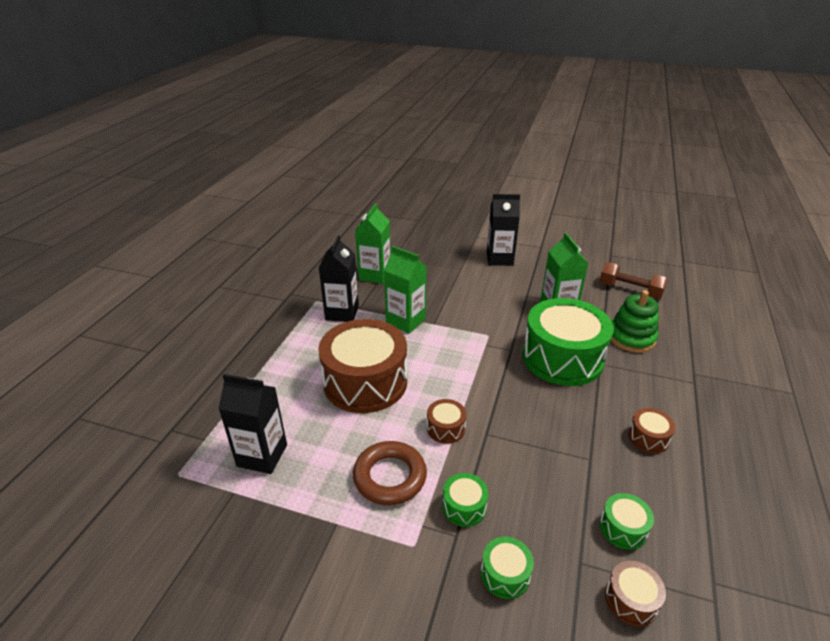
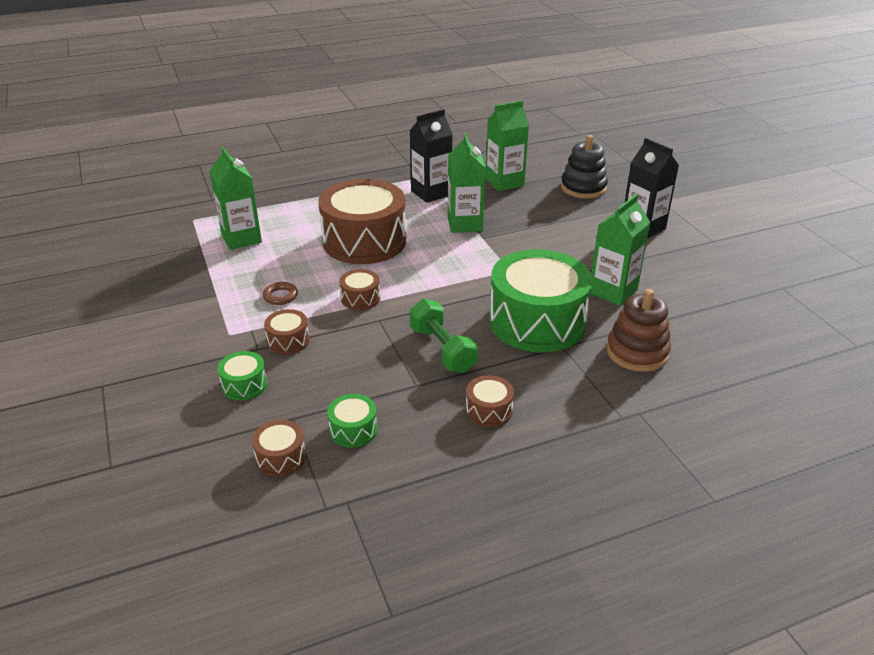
camera: 50 degrees right, 0 degrees up
(262, 455) = (241, 238): black carton -> green carton
(390, 477) = (280, 296): brown ring -> brown ring, size x0.51
(426, 252) = (583, 188): none -> black stacking toy
(464, 507) = (288, 341): green drum -> brown drum
(556, 420) = (442, 349): none -> green dumbbell
(630, 290) = (729, 324): brown dumbbell -> none
(631, 338) = (637, 352): green stacking toy -> brown stacking toy

